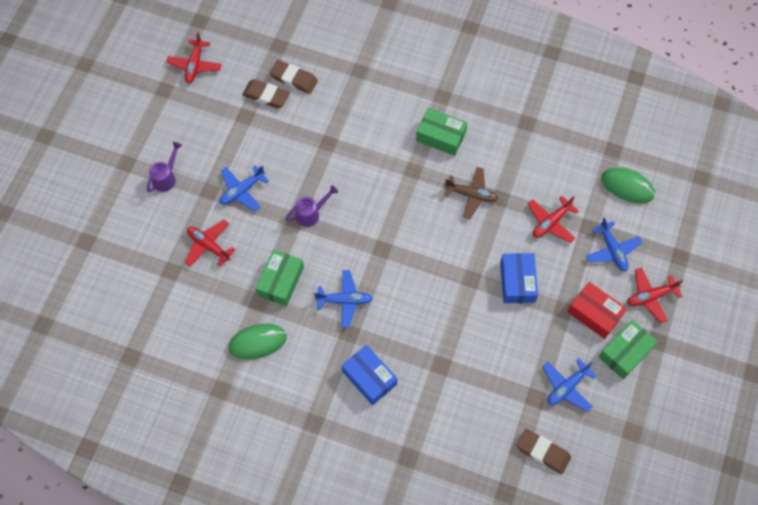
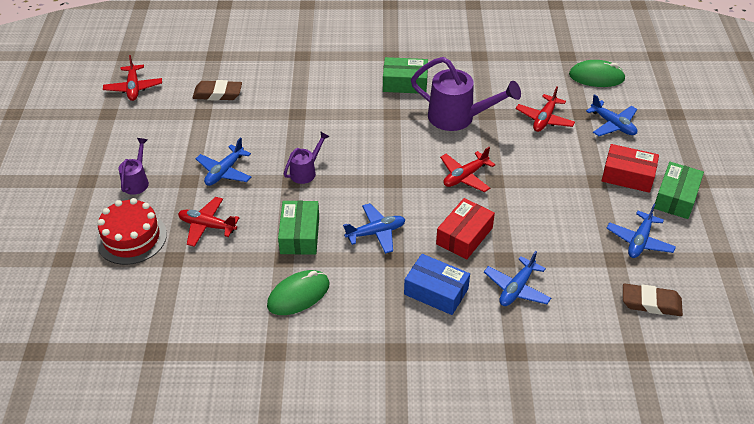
camera: 20 degrees left, 20 degrees down
(144, 238) = (131, 238): none -> red cake
(294, 79) = (240, 75): brown eraser -> none
(417, 329) = (464, 236): none -> red box
(437, 398) = (516, 288): none -> blue plane
(471, 195) = (458, 118): brown plane -> purple watering can
(517, 282) = (540, 171): blue box -> none
(650, 297) = (669, 149): red plane -> red plane (465, 176)

